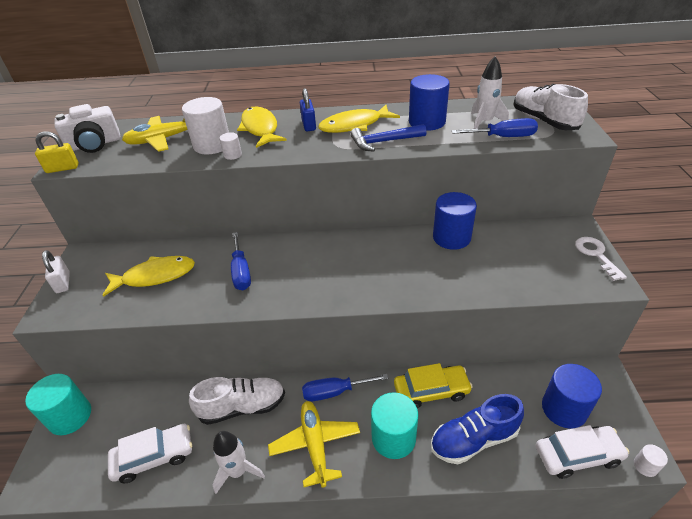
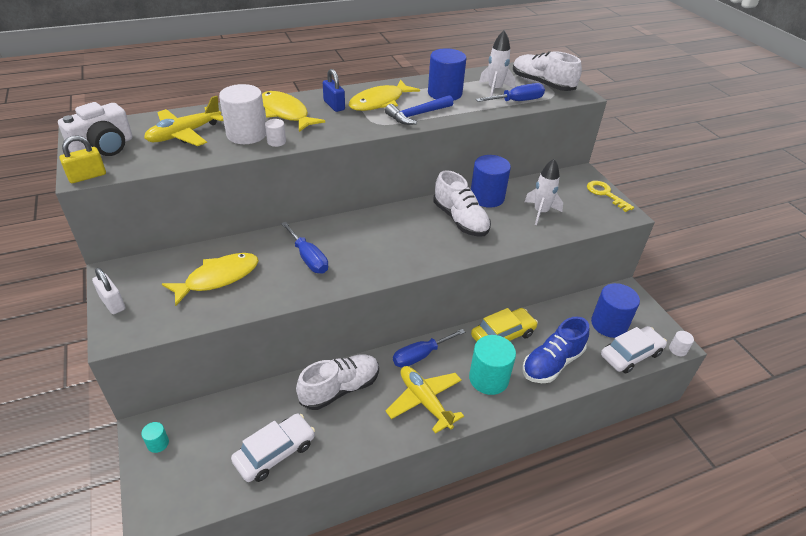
camera: 25 degrees left, 0 degrees up
(70, 416) = (158, 443): turquoise cylinder -> turquoise cylinder, size x0.46
(238, 471) = (365, 441): white rocket -> white rocket (540, 212)
(410, 258) = (460, 220): none -> white shoe
(596, 255) = (605, 194): white key -> yellow key

